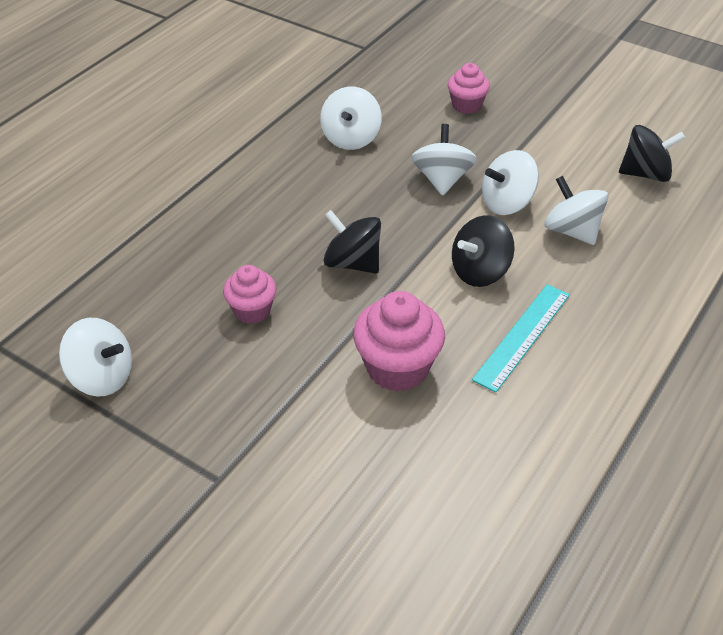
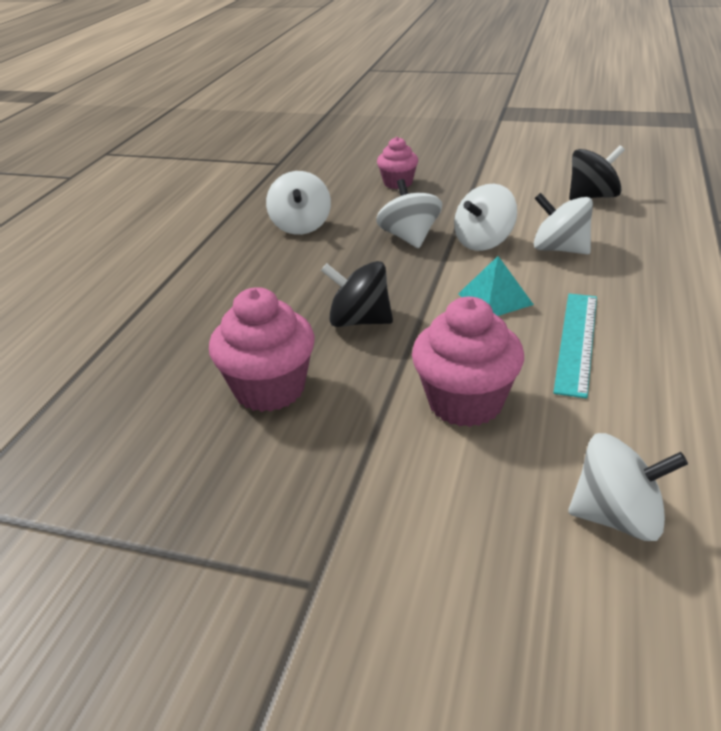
camera: 15 degrees left, 10 degrees down
(102, 377) = (107, 505): white spinning top -> white spinning top (617, 517)
(252, 310) = (269, 389): pink cupcake -> pink cupcake, size x1.61
(480, 271) = (495, 299): black spinning top -> turquoise pyramid

